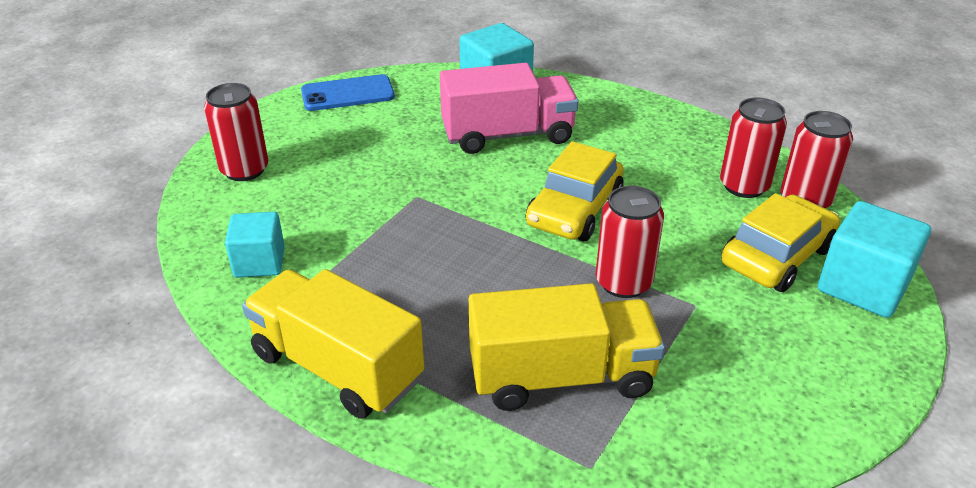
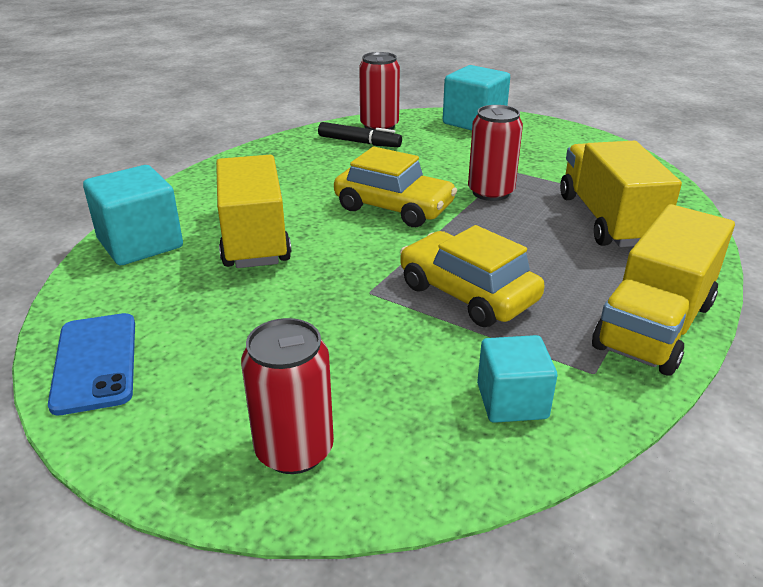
camera: 90 degrees left, 5 degrees down
(507, 135) = (254, 237): pink truck -> yellow truck
(744, 186) = (359, 142): red can -> black marker
(777, 256) = (447, 141): yellow car -> yellow car (467, 293)

